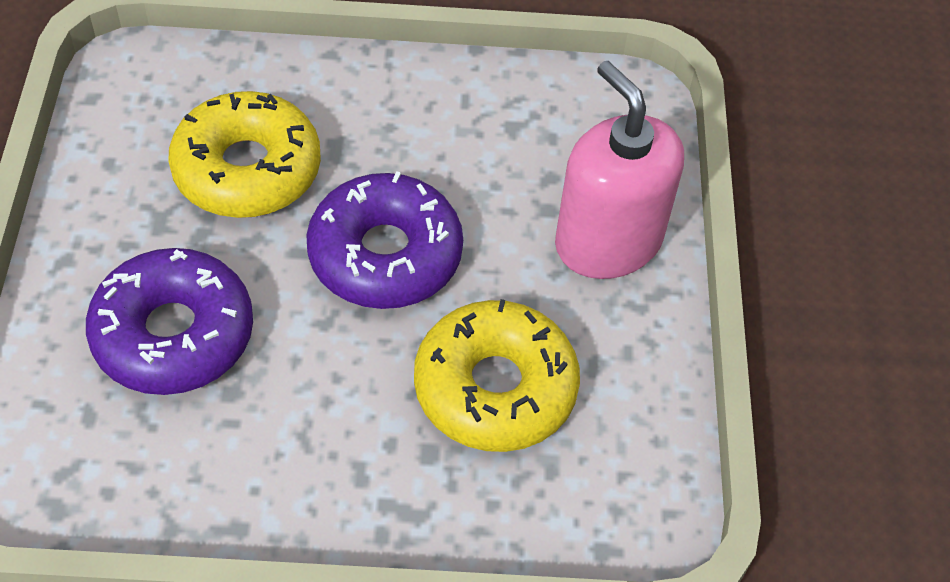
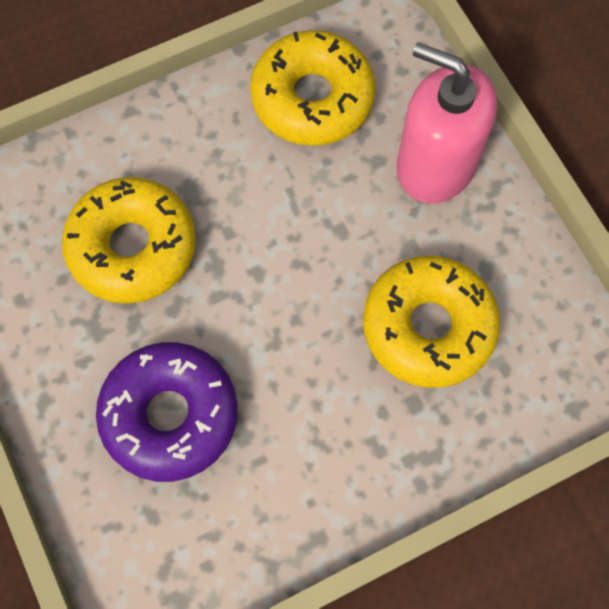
camera: 25 degrees left, 15 degrees up
(385, 255) = (283, 263): purple donut -> none
(519, 123) = (312, 98): none -> yellow donut

